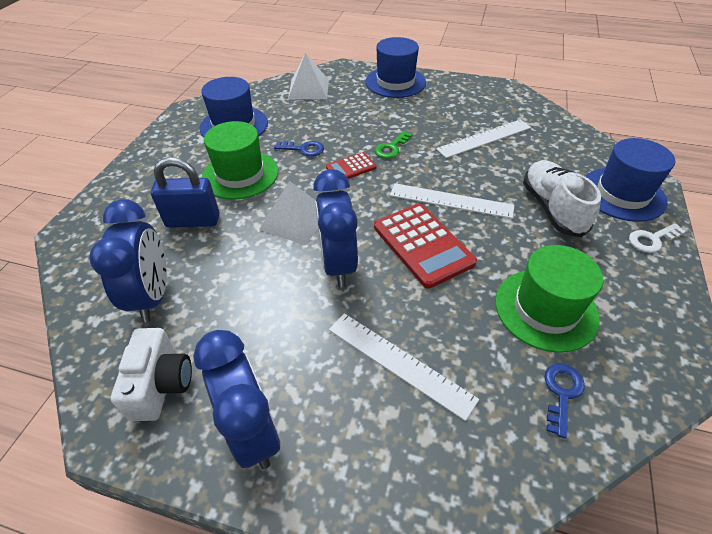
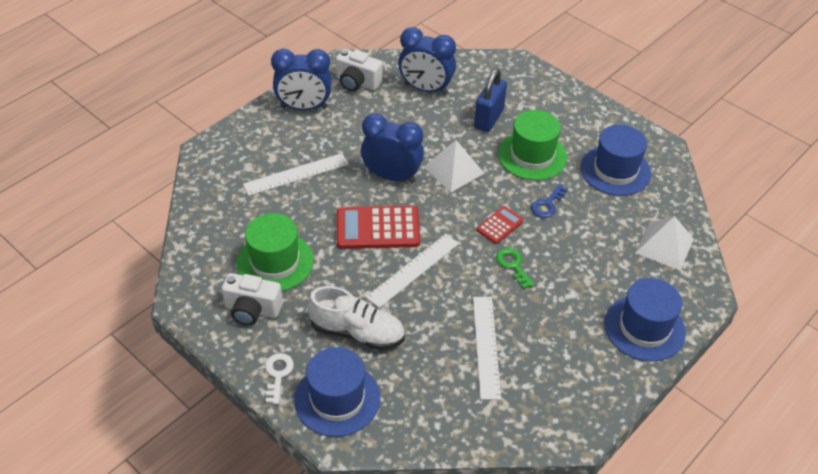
camera: 115 degrees right, 0 degrees up
(351, 167) = (500, 225): red calculator -> red calculator turned 45 degrees clockwise
(561, 393) = (221, 232): blue key -> none
(618, 295) = (252, 310): none -> white camera

